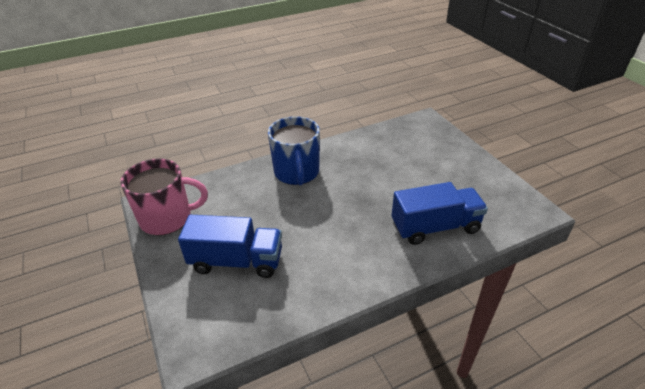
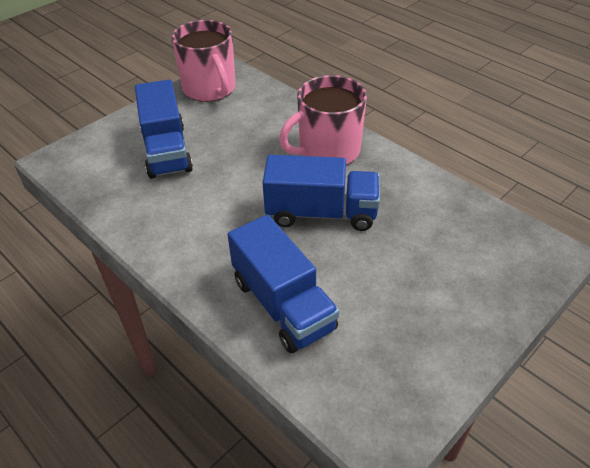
camera: 70 degrees right, 5 degrees up
(297, 173) = (327, 151): blue mug -> pink mug
(359, 191) = (321, 213): none -> blue truck

